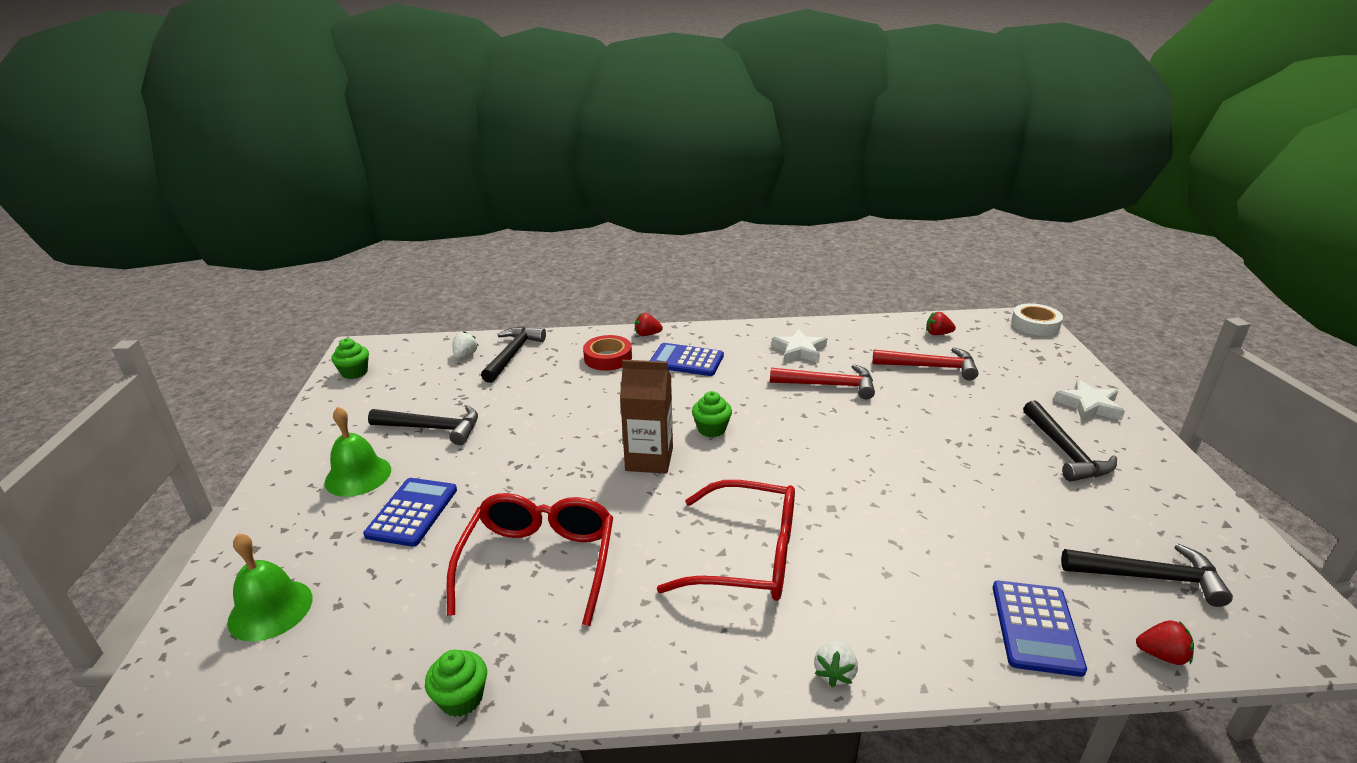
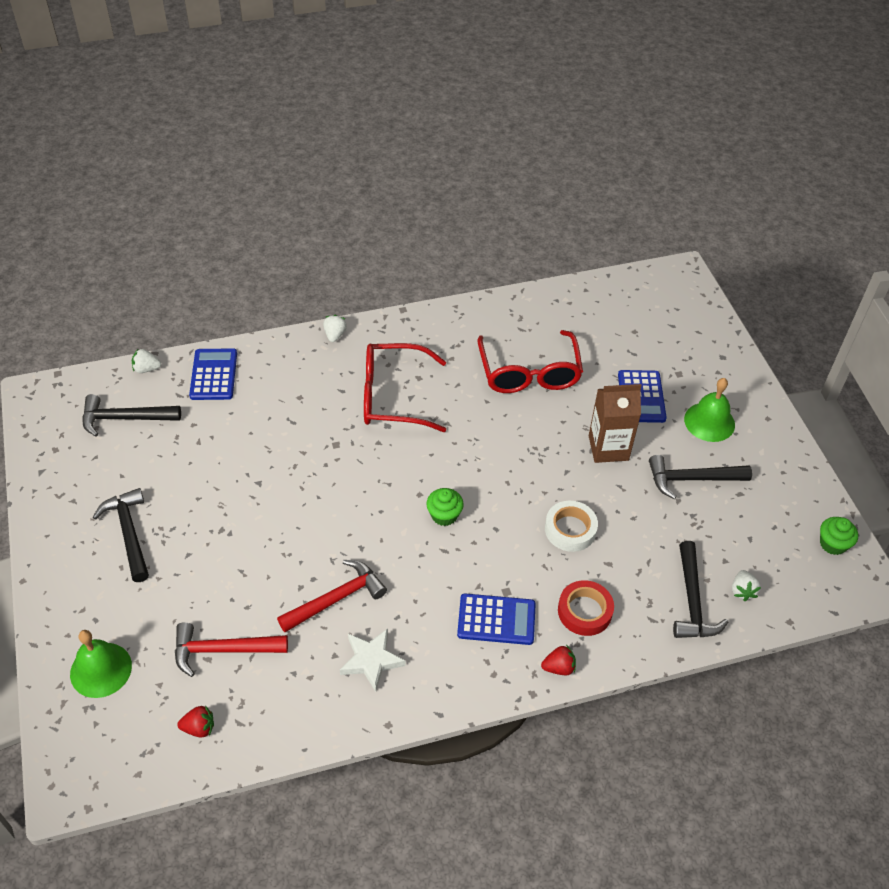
camera: 165 degrees right, 20 degrees up
(270, 609) = (671, 323): green bell -> green bell (101, 669)
(461, 698) = (528, 298): green cupcake -> none
(649, 459) = (488, 471): brown carton -> brown carton (608, 448)
(829, 385) = (337, 598): red hammer -> red hammer turned 150 degrees clockwise
(1035, 324) = (63, 775): white tape -> white tape (570, 529)
(1089, 405) = (75, 605): white star -> none
(1161, 655) = (146, 369): red strawberry -> white strawberry

